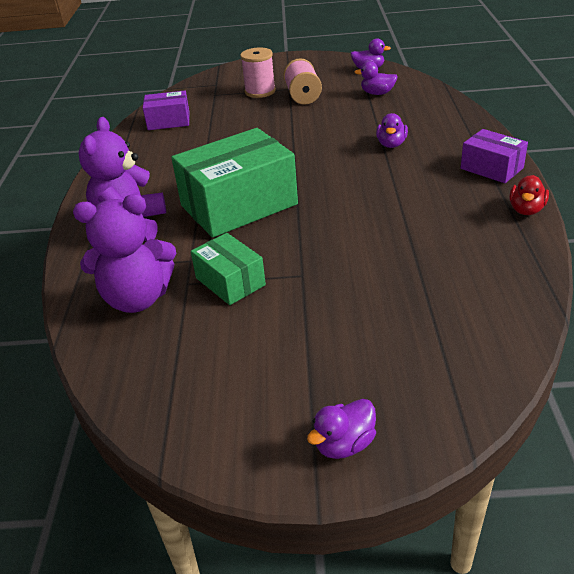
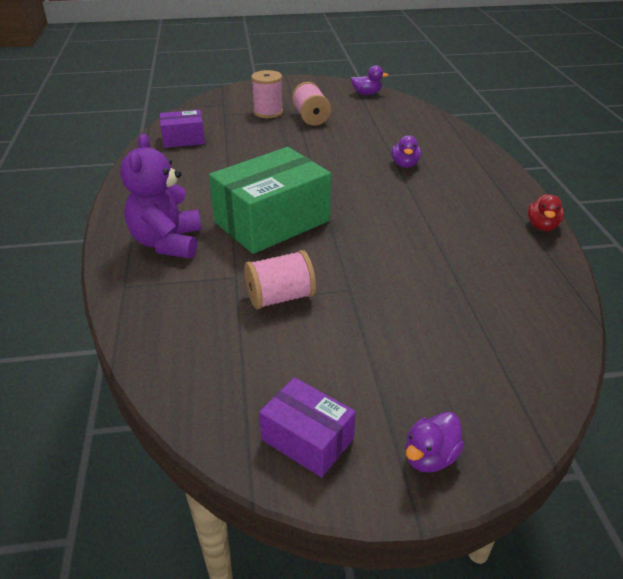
camera: 10 degrees left, 0 degrees up
(137, 298) = (189, 316): purple teddy bear -> none
(230, 281) = (280, 297): green box -> pink spool
(377, 93) = (380, 116): purple duck -> none
(491, 168) = (502, 187): purple box -> purple box (307, 439)

